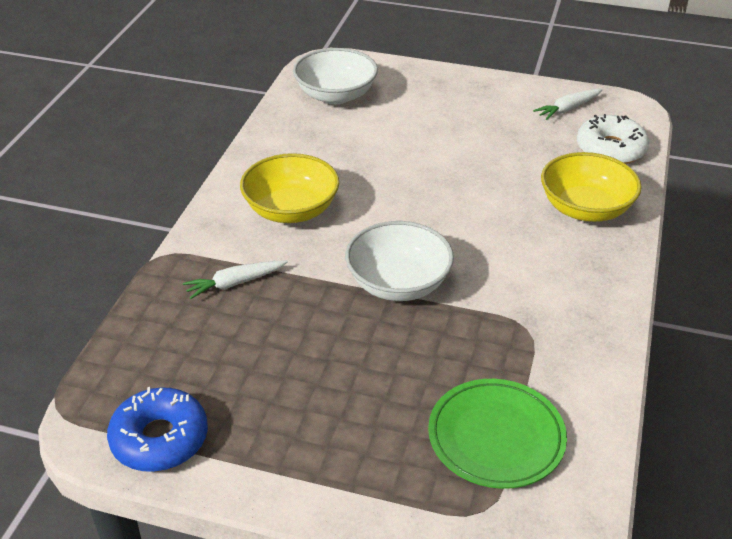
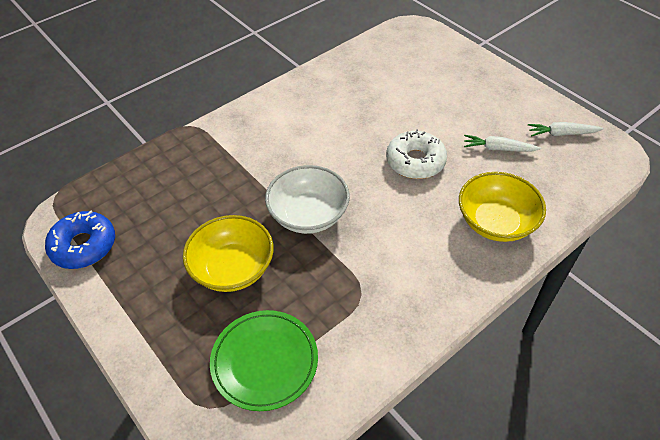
camera: 35 degrees right, 10 degrees up
(234, 283) = (213, 165): white carrot -> white carrot (498, 149)
(291, 210) = (291, 129): yellow bowl -> yellow bowl (232, 268)
(336, 95) = (398, 55): white bowl -> none
(610, 149) = (564, 182): white donut -> white donut (415, 161)

